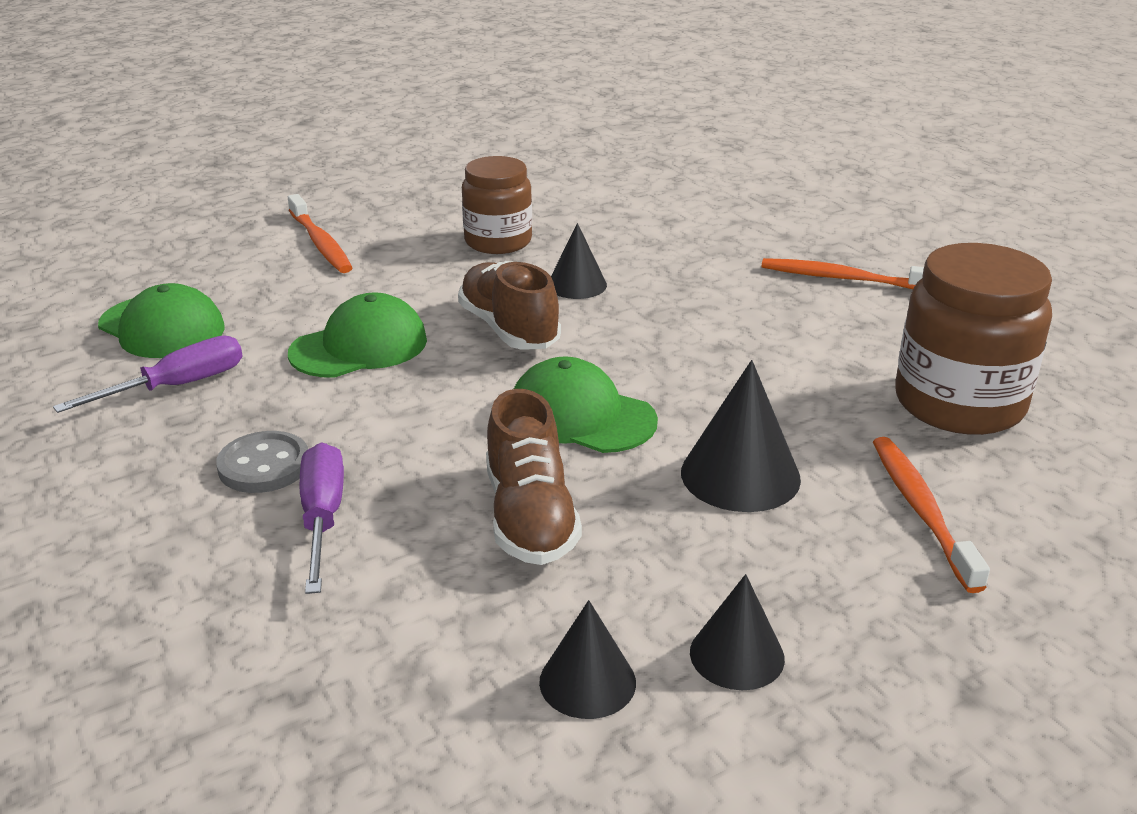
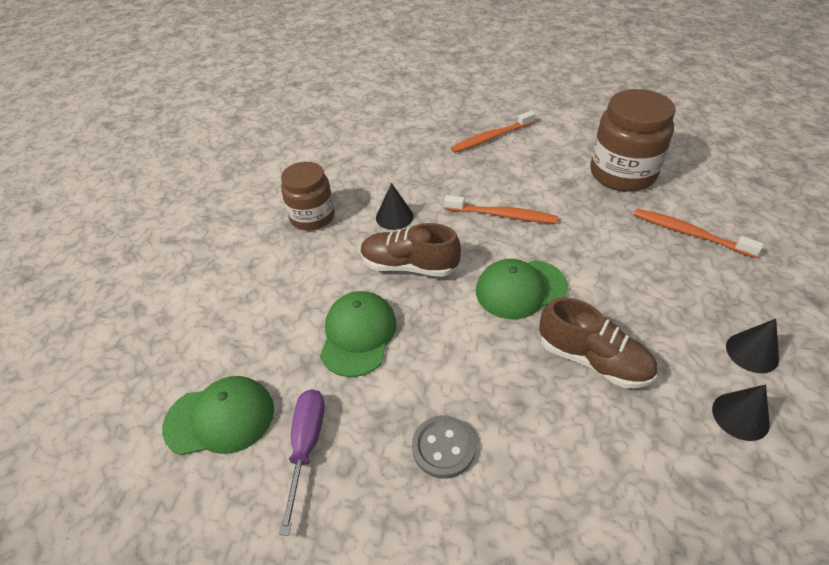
camera: 45 degrees left, 15 degrees up
(320, 243) = (213, 286): orange toothbrush -> orange toothbrush (502, 215)
(322, 518) = (522, 448): purple screwdriver -> none
(740, 475) = (619, 268): black cone -> none

